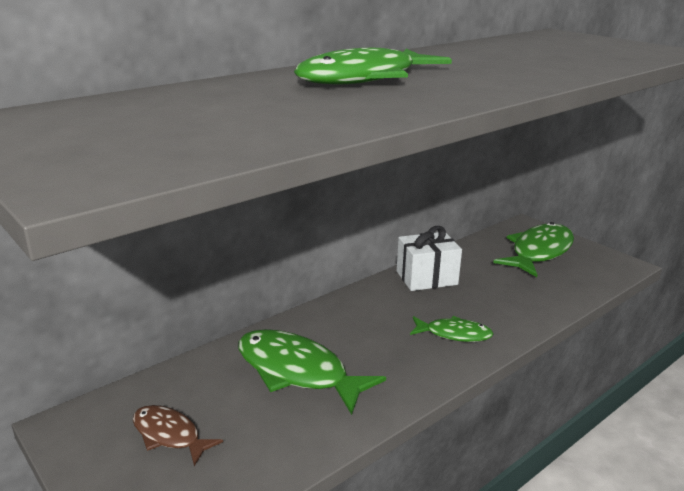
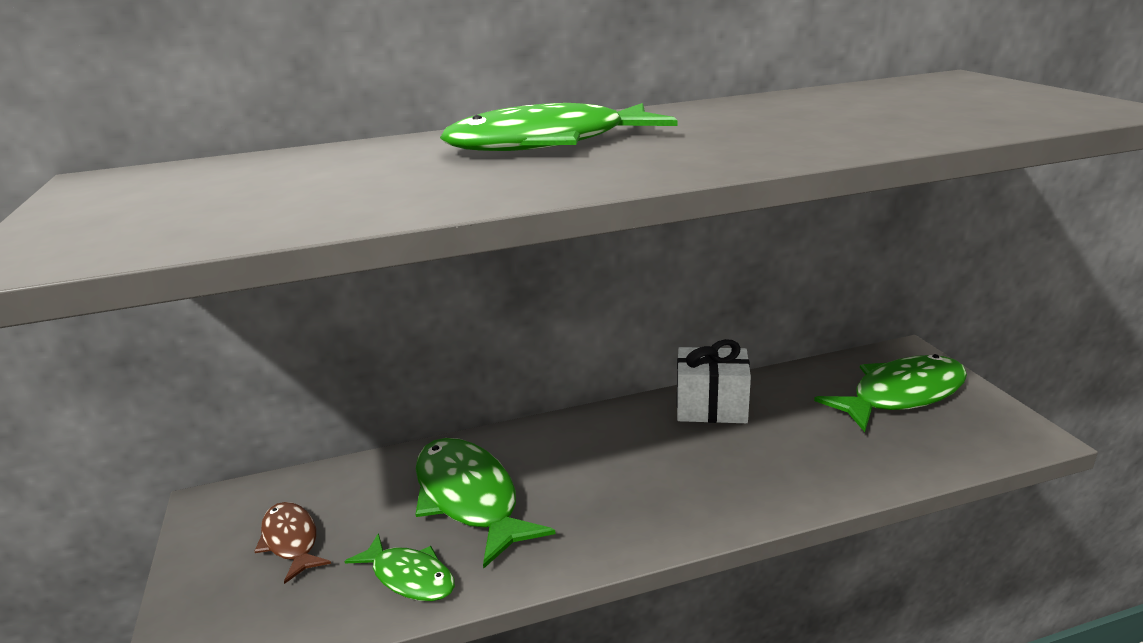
camera: 25 degrees right, 0 degrees up
(454, 334) = (693, 491): green fish -> green fish (409, 577)

